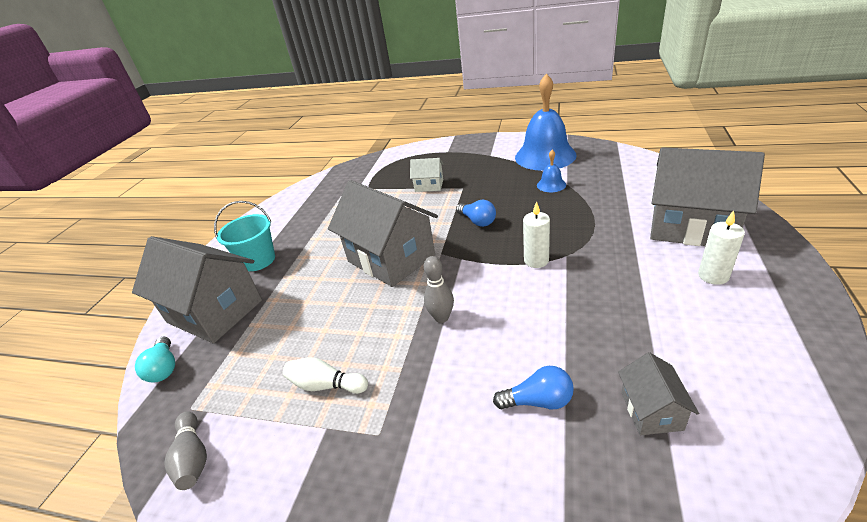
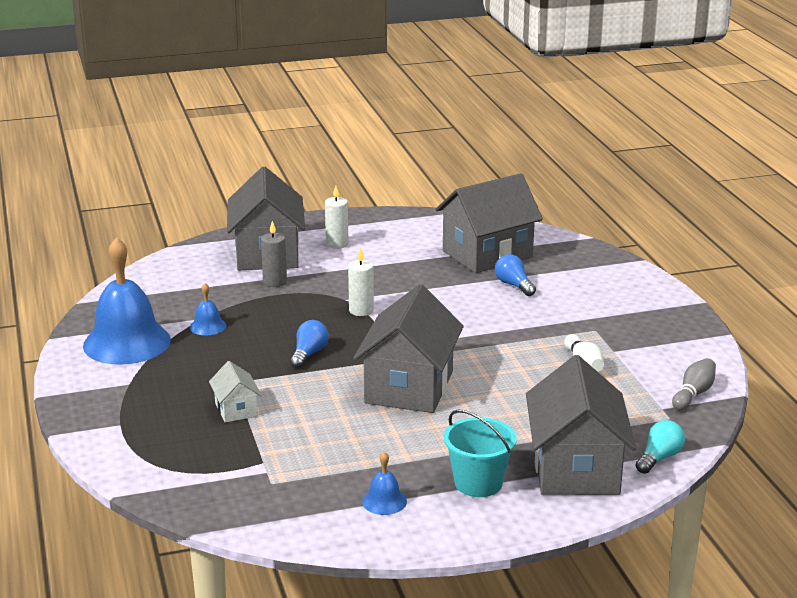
camera: 125 degrees left, 10 degrees down
(287, 221) = (384, 501): none -> blue bell
(441, 317) = (470, 336): grey bowling pin -> none
(621, 222) = (275, 282): none -> grey candle
(651, 410) = (487, 254): grey house -> grey house, size x2.15

